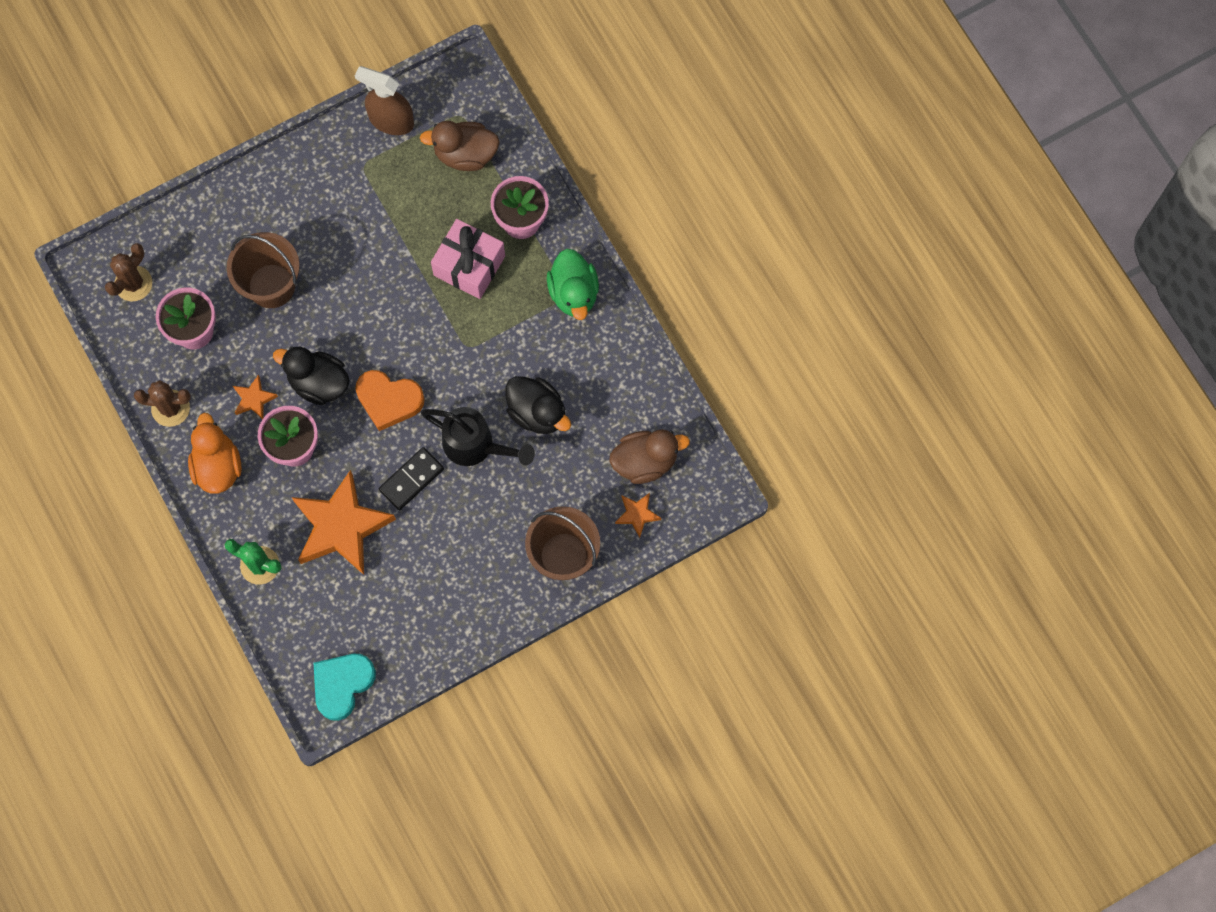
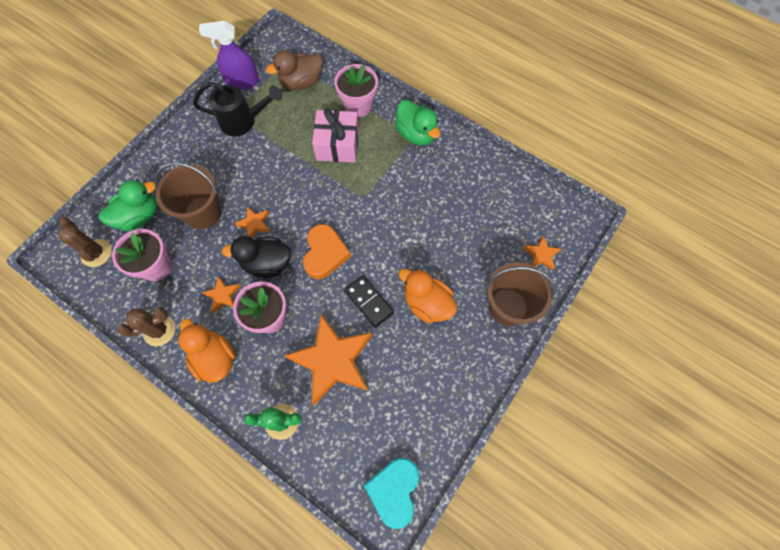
camera: 25 degrees left, 5 degrees down
(133, 283) = (96, 253): brown cactus -> brown cactus turned 45 degrees counterclockwise
(197, 258) = (139, 216): none -> green duck
(325, 327) = (254, 224): none -> orange star
(389, 400) = (325, 254): orange heart -> orange heart turned 75 degrees counterclockwise
(391, 120) = (242, 81): brown spray bottle -> purple spray bottle
(411, 479) = (369, 302): black domino -> black domino turned 60 degrees counterclockwise
(475, 445) = (403, 258): black watering can -> black watering can (243, 121)
(475, 511) = (427, 303): none -> orange duck
(537, 412) = (434, 217): black duck -> none
(645, 461) = (525, 218): brown duck -> none

